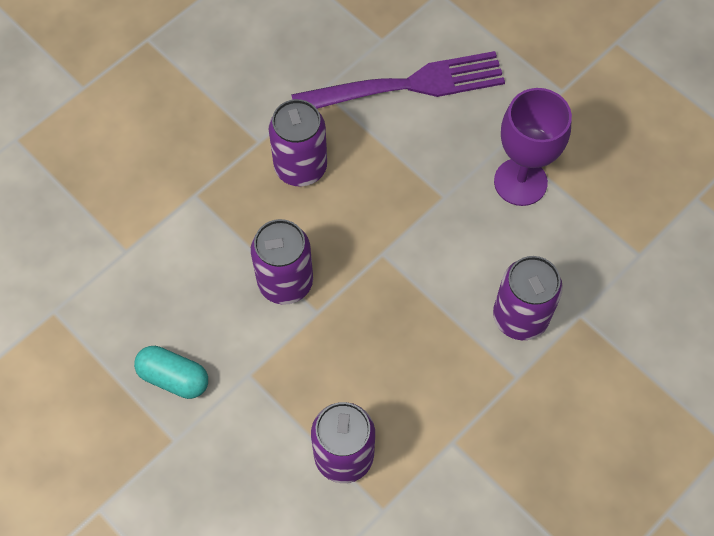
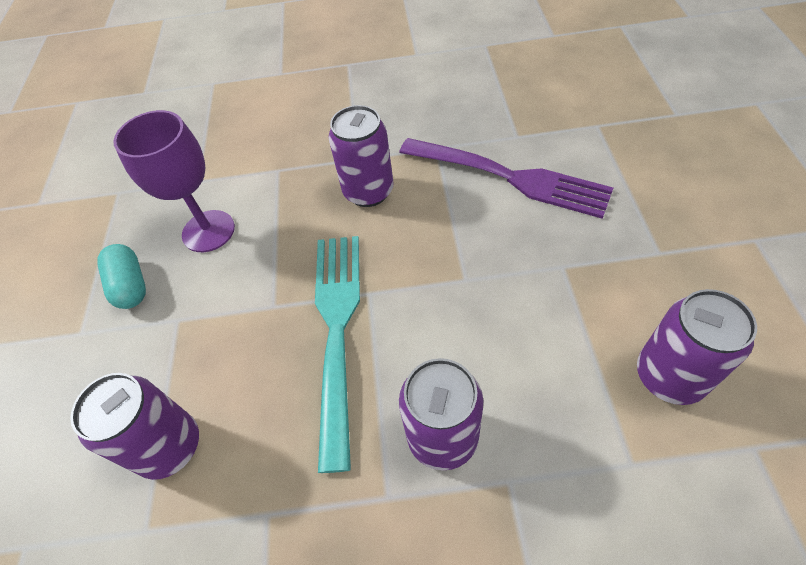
camera: 45 degrees right, 10 degrees down
(285, 282) = (274, 267): purple can -> purple can (669, 376)
(386, 297) = (337, 331): none -> turquoise fork
(520, 182) = (550, 309): purple goblet -> purple goblet (208, 231)

